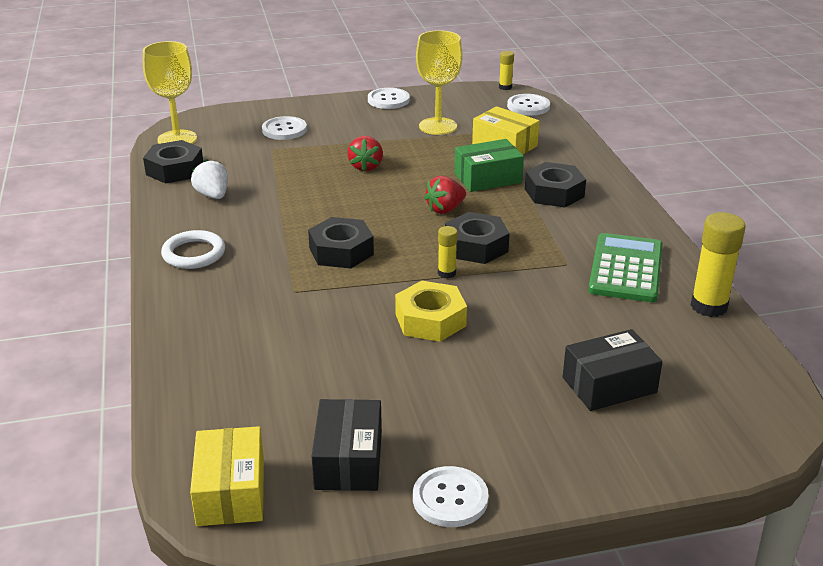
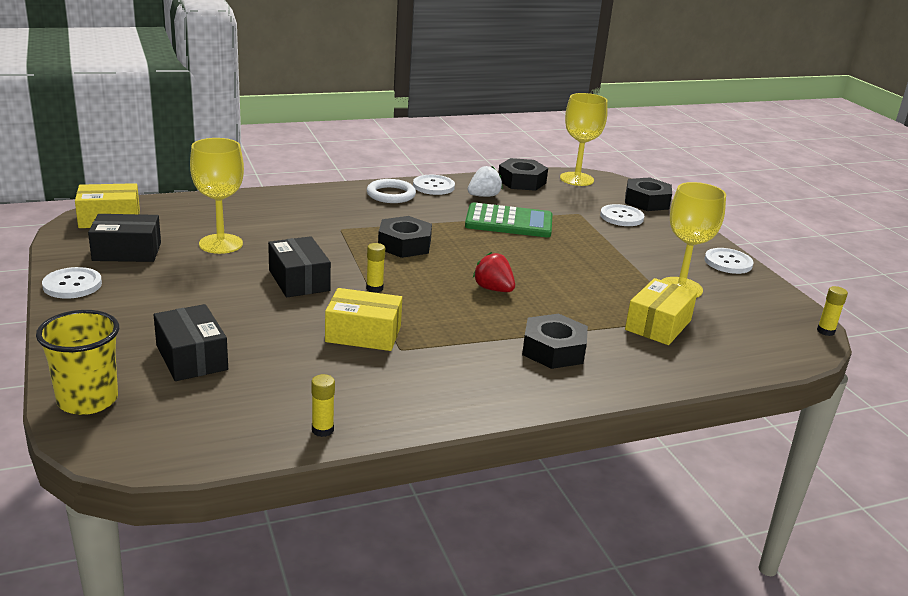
camera: 80 degrees right, 5 degrees down
(329, 380) = (221, 244): none -> yellow goblet
(366, 167) = (565, 253): red strawberry -> none
(430, 320) = (299, 280): yellow nut -> black box
(476, 246) = (425, 303): black nut -> black nut (646, 201)
(488, 178) = (570, 313): green box -> none
(528, 106) = (779, 344): white button -> white button (433, 186)
(543, 282) = (363, 334): none -> yellow box
(625, 269) = (395, 383): green calculator -> green calculator (509, 222)
(707, 447) = (88, 400): none -> yellow cup
(708, 306) = (322, 430): yellow glue stick -> yellow glue stick, size x0.53

